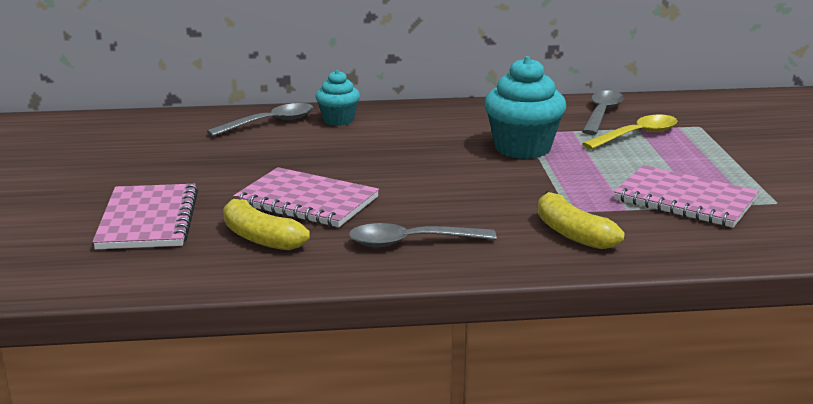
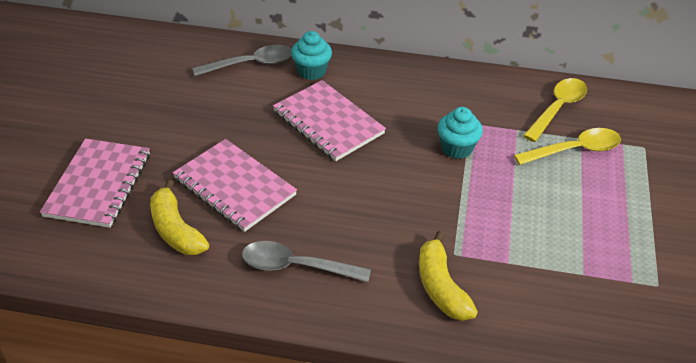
camera: 15 degrees right, 20 degrees up
(522, 148) = (457, 148): turquoise cupcake -> turquoise cupcake, size x0.59
(601, 114) = (557, 108): grey spoon -> yellow spoon
(685, 200) = (570, 261): pink notebook -> pink notebook (328, 122)

